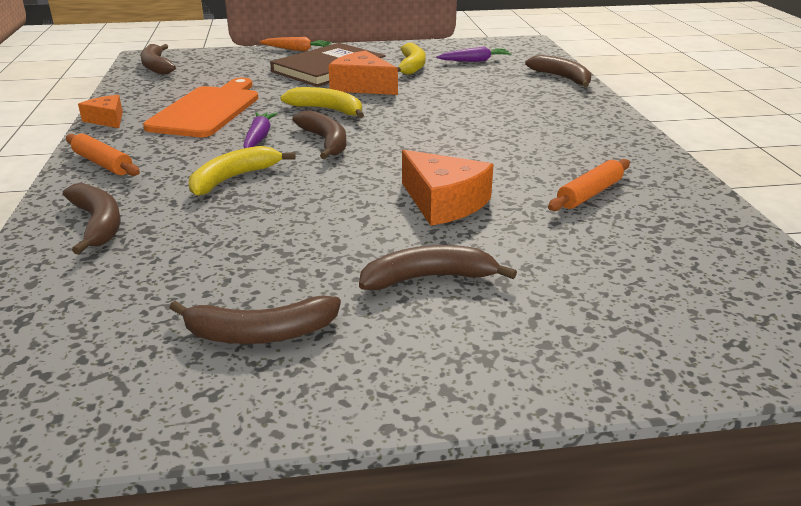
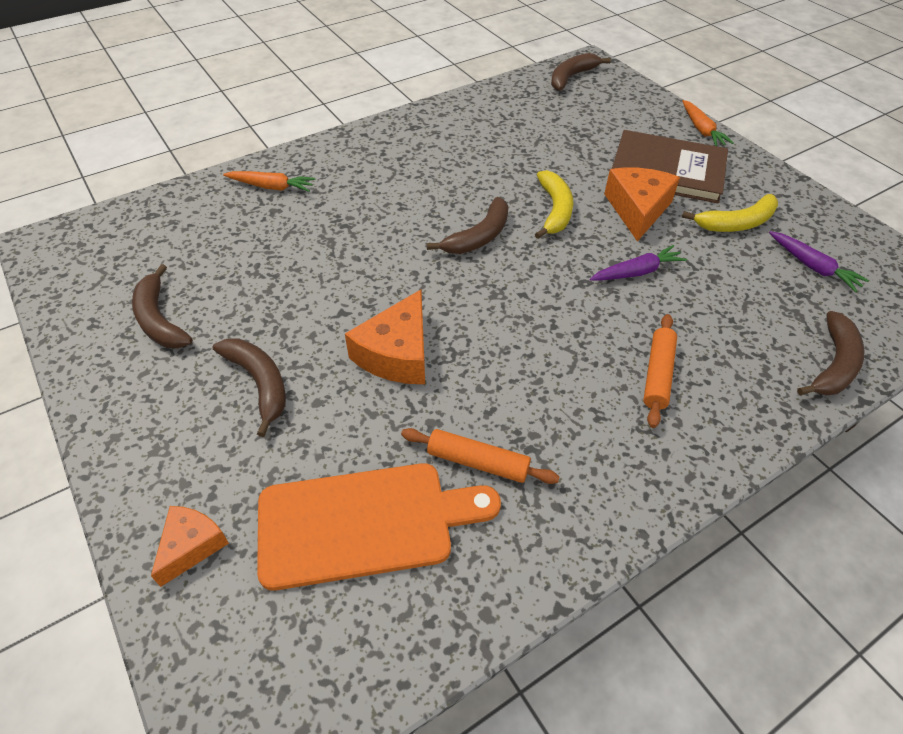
camera: 65 degrees right, 20 degrees up
(98, 224) = (271, 187): brown banana -> orange carrot
(103, 164) = (362, 145): orange rolling pin -> orange rolling pin (657, 374)
(107, 119) = (440, 109): orange cheese -> orange cheese (191, 546)
(207, 110) = (497, 146): orange cutting board -> orange cutting board (364, 523)
(233, 178) = (374, 215): yellow banana -> none
(259, 138) = (460, 196): purple carrot -> purple carrot (637, 272)

